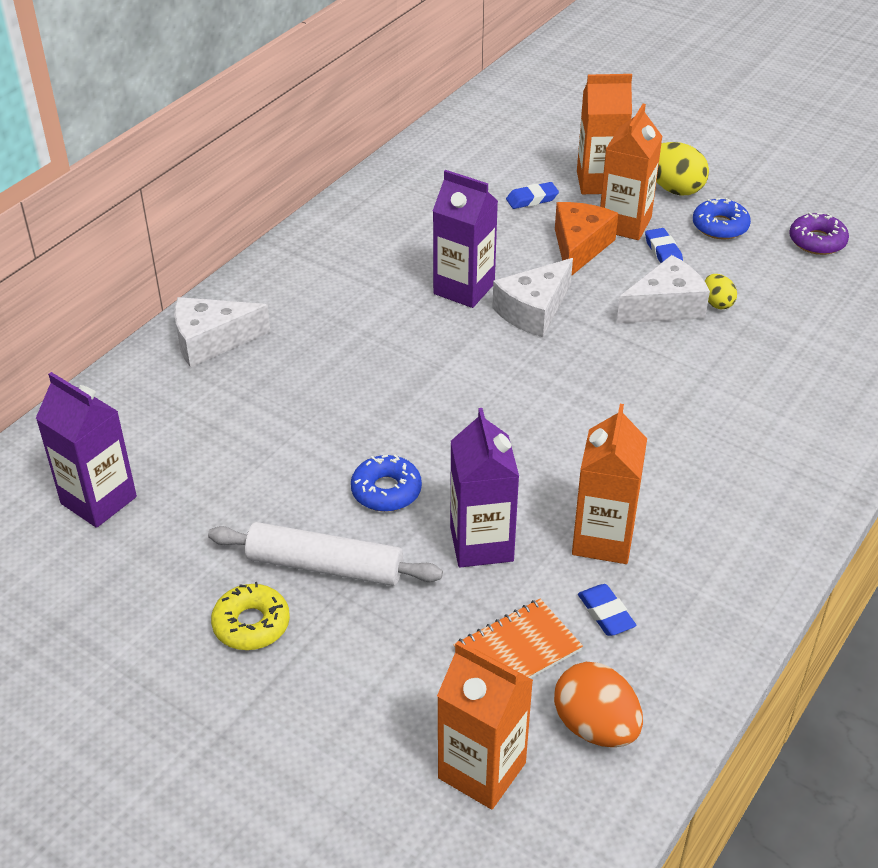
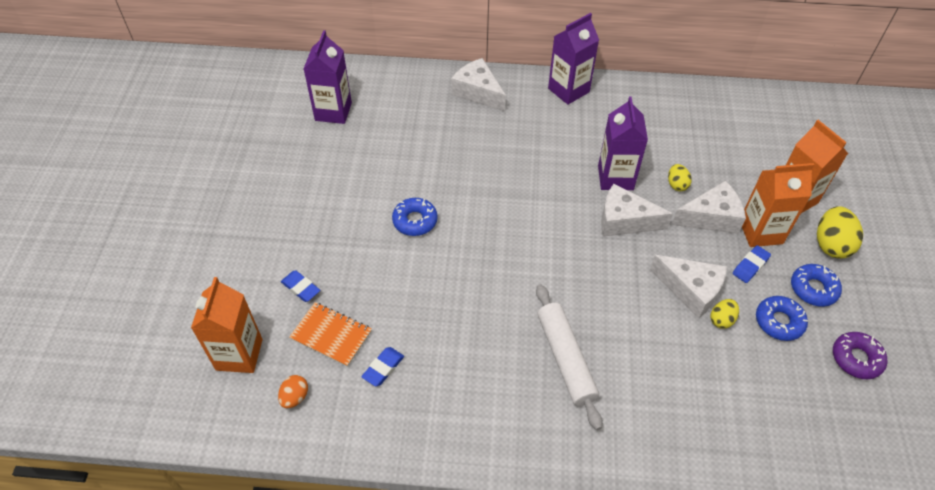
camera: 60 degrees right, 10 degrees up
(251, 624) = (286, 211): yellow donut -> none
(325, 566) = (343, 221): white rolling pin -> white rolling pin (566, 359)
(481, 544) = (401, 283): purple carton -> purple carton (568, 90)
(513, 249) = (676, 185): none -> yellow egg
(532, 199) = (738, 171): blue eraser -> blue eraser (301, 288)
(579, 247) = (711, 217): orange cheese -> white cheese
(595, 726) = (295, 397): orange egg -> orange egg, size x0.57
(603, 539) = (443, 342): orange carton -> none
(744, 267) = (779, 322): none -> blue donut

